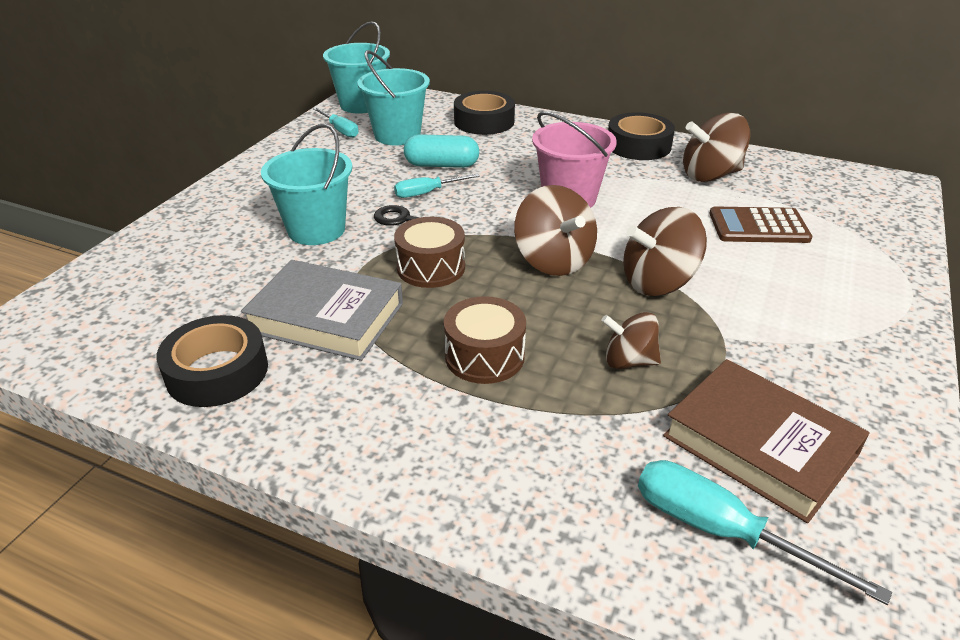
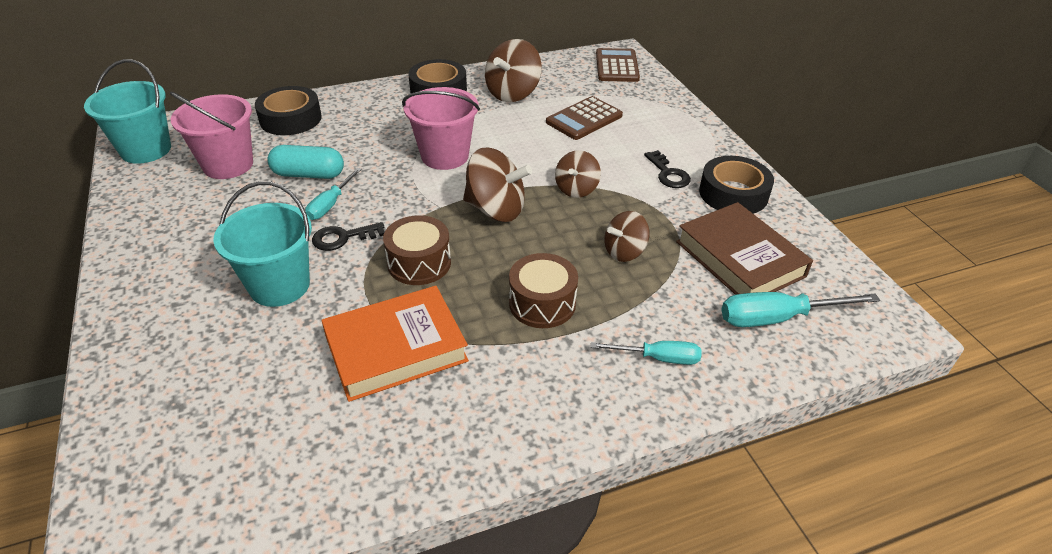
camera: 45 degrees left, 5 degrees up
(217, 371) = (372, 445): black tape -> black tape (733, 194)
(326, 317) = (396, 348): grey book -> orange book
(340, 130) = (162, 184): turquoise screwdriver -> turquoise screwdriver (657, 358)
(397, 135) = (228, 165): turquoise bucket -> pink bucket
(441, 165) = (308, 174): turquoise capsule -> turquoise capsule turned 45 degrees clockwise
(658, 282) = (576, 189): brown spinning top -> brown spinning top, size x0.63
(760, 445) = (740, 259): brown book -> brown book turned 60 degrees clockwise
(789, 319) = (668, 174): none -> black key
(873, 195) = (617, 66): none -> brown calculator

